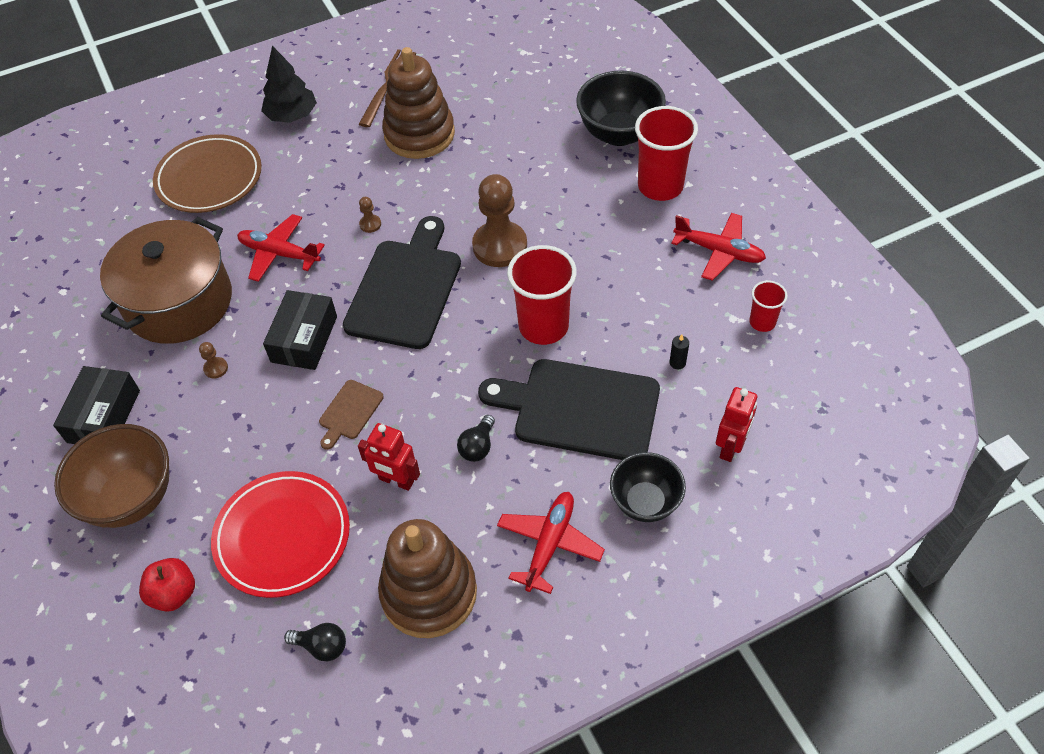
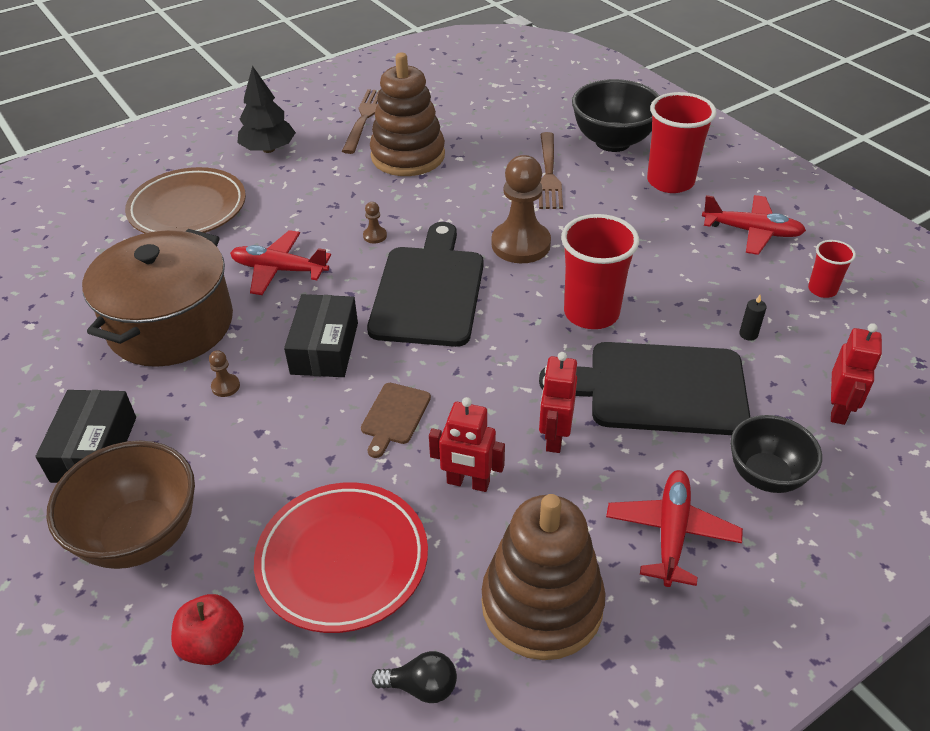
camera: 10 degrees left, 10 degrees down
(478, 446) = (554, 437): black light bulb -> red robot
(547, 167) = (549, 174): none -> brown fork

